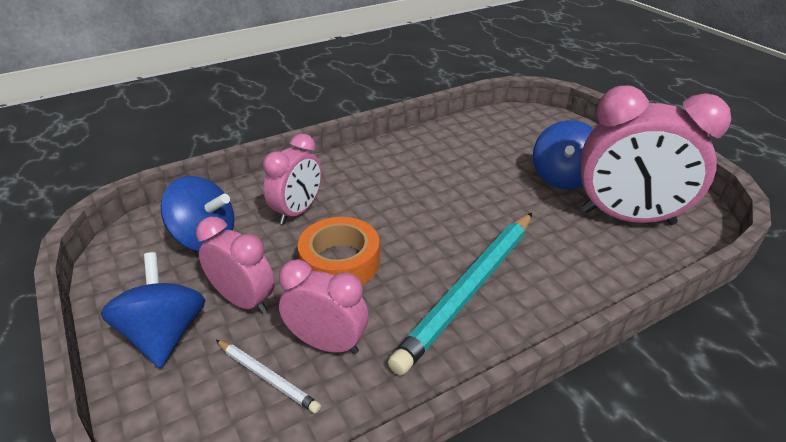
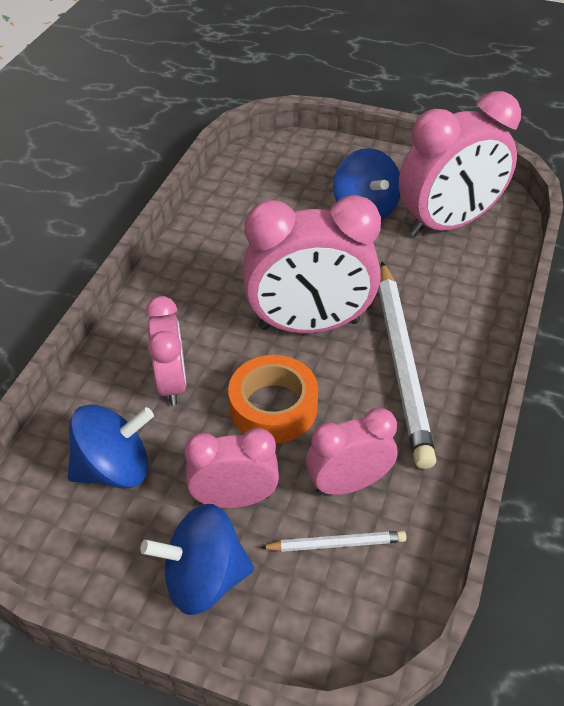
camera: 40 degrees left, 10 degrees up
(165, 334) = (204, 578): blue spinning top -> blue spinning top turned 45 degrees counterclockwise
(429, 227) = (309, 325): none -> pink clock
(469, 290) = (402, 364): turquoise pencil -> white pencil

